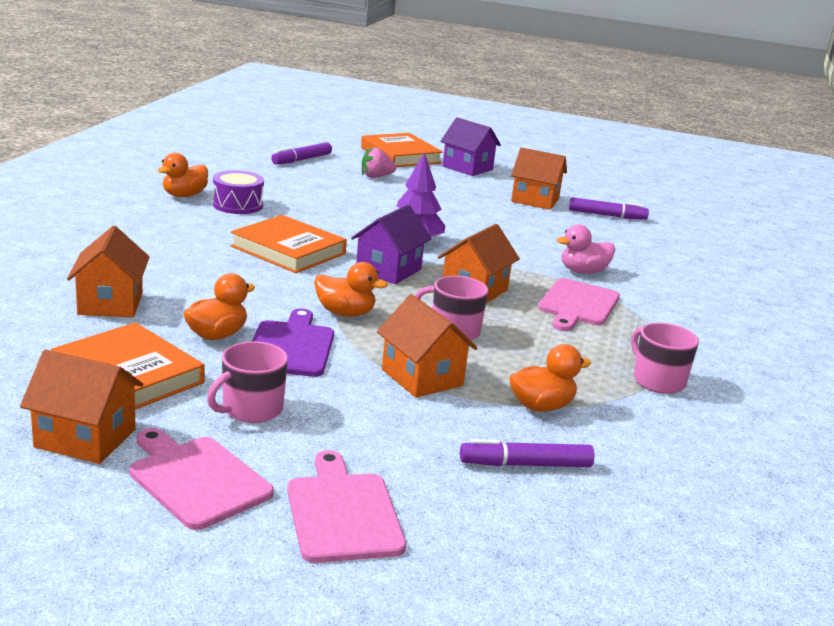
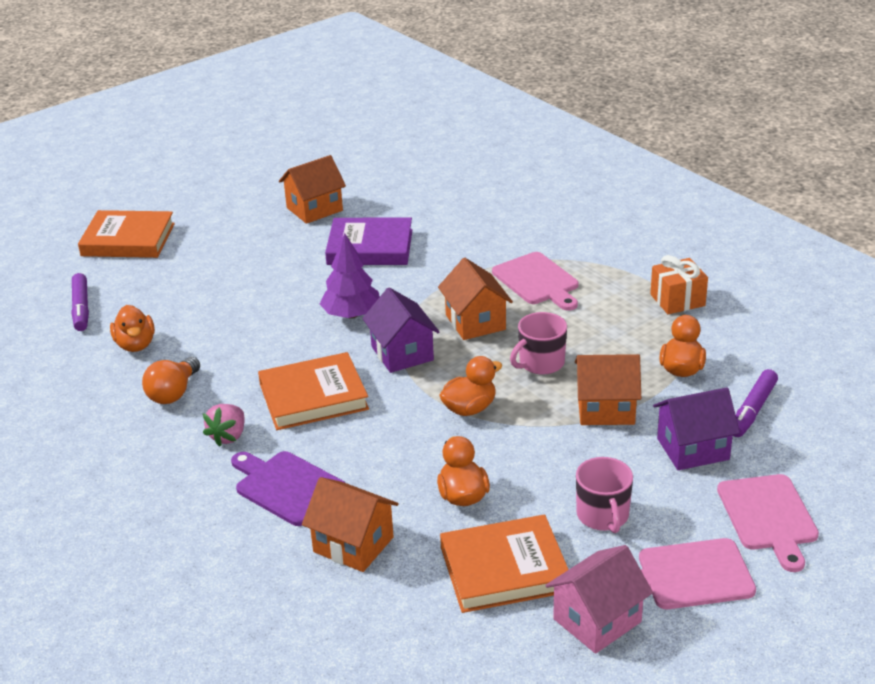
camera: 50 degrees left, 10 degrees up
(85, 438) = (597, 620): orange house -> pink house
(184, 195) = (115, 422): orange duck -> orange duck (135, 345)
(238, 205) = (173, 393): purple drum -> orange light bulb
(291, 346) = (511, 460): purple cutting board -> purple cutting board (287, 486)
(343, 513) = (768, 517): pink cutting board -> pink cutting board turned 120 degrees counterclockwise
(376, 177) = (174, 277): pink strawberry -> pink strawberry (228, 436)
(467, 168) = (201, 213): purple house -> purple house (693, 449)
(517, 229) = (370, 247): none -> purple book
(583, 272) = (481, 251): pink duck -> none
(607, 215) = (380, 187): purple marker -> none
(657, 381) = (677, 300): pink mug -> orange gift

